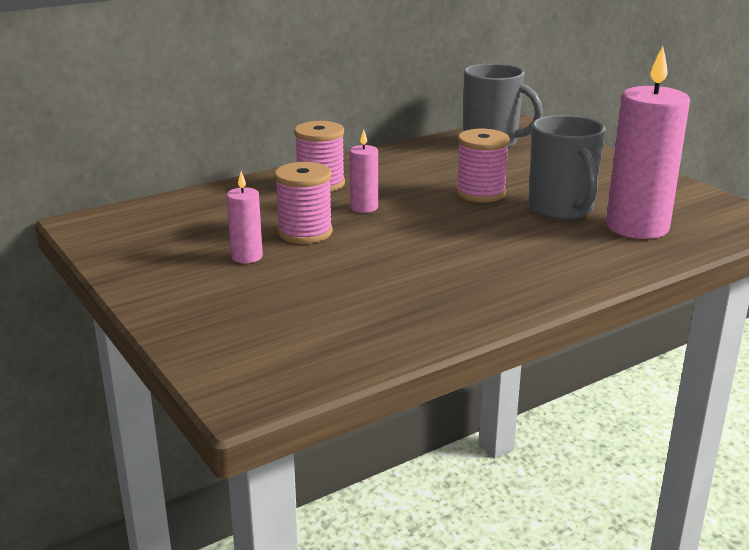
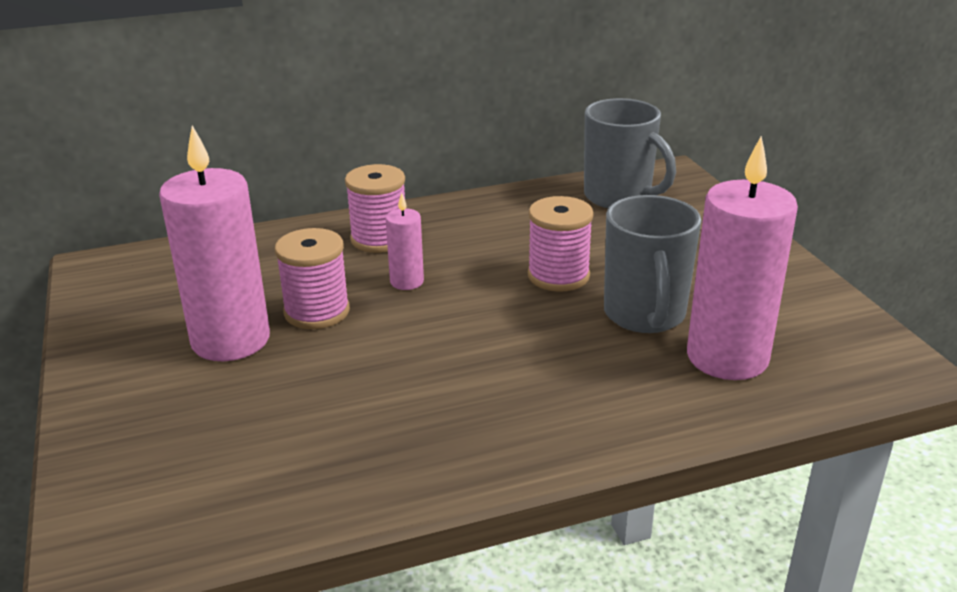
camera: 15 degrees right, 5 degrees up
(247, 257) = (231, 340): pink candle -> pink candle, size x2.11

